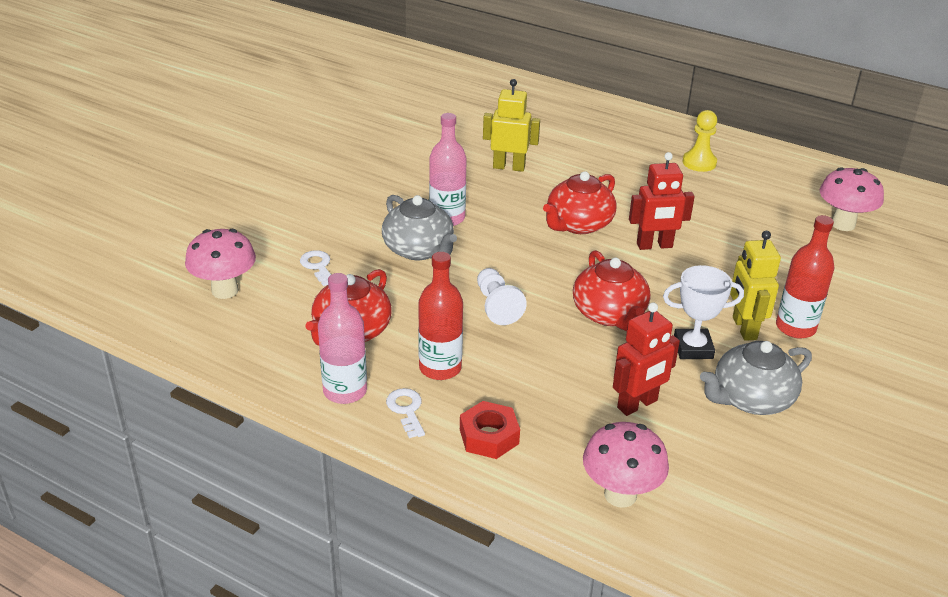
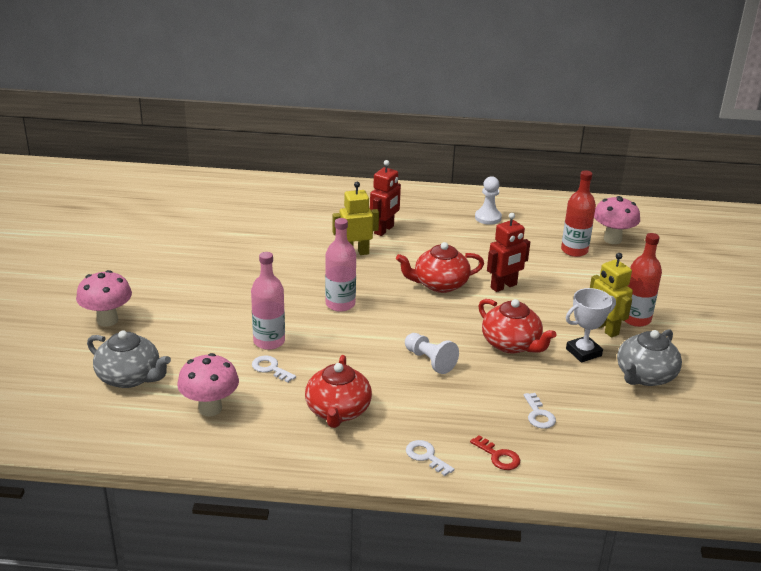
camera: 25 degrees left, 5 degrees down
(345, 391) = (369, 457): pink bottle -> pink bottle (269, 341)
(419, 250) = (338, 334): grey teapot -> grey teapot (130, 377)
(440, 368) = (425, 418): red bottle -> red bottle (574, 250)
(489, 436) = (498, 456): red nut -> red key
(576, 404) = (538, 415): none -> white key
(578, 224) = (440, 284): red teapot -> red teapot turned 60 degrees clockwise
(620, 495) = (614, 467): pink mushroom -> pink mushroom (107, 320)
(637, 404) = (578, 402): red robot -> red robot (384, 230)
(699, 162) = (488, 218): yellow pawn -> white pawn

